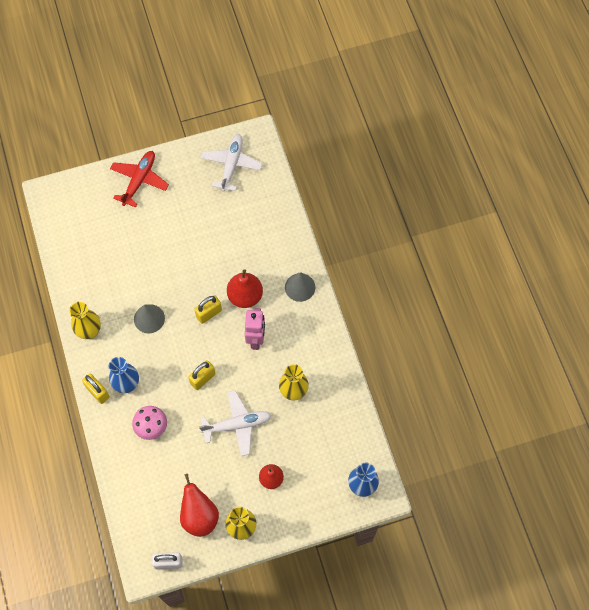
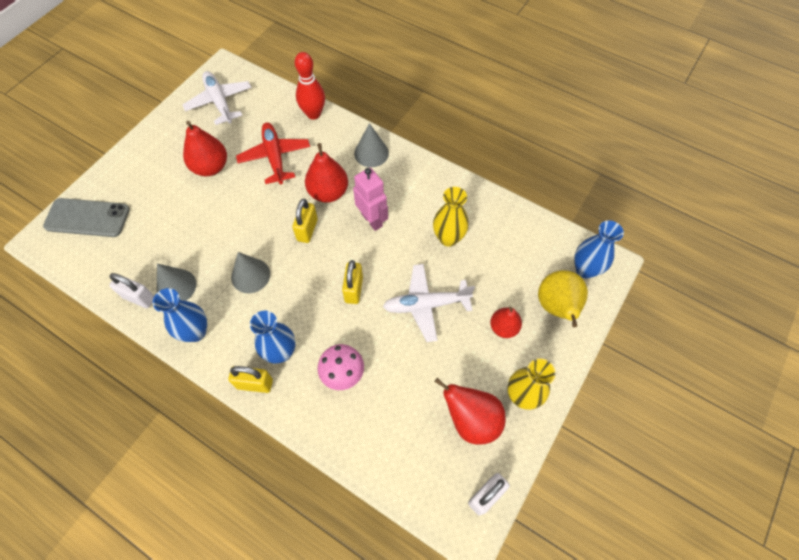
camera: 40 degrees left, 5 degrees down
(74, 282) = (139, 298): none -> white padlock
(83, 198) = (87, 218): none -> grey phone
(89, 331) = (195, 332): yellow vase -> blue vase
(101, 291) = (176, 286): none -> grey cone
(139, 180) = (137, 167): red plane -> red plane (275, 157)
(185, 216) = (210, 167): none -> red pear
(237, 425) = (425, 305): white plane -> white plane turned 135 degrees counterclockwise
(287, 224) = (313, 114): none -> red bowling pin
(317, 494) = (557, 307): none -> yellow pear

